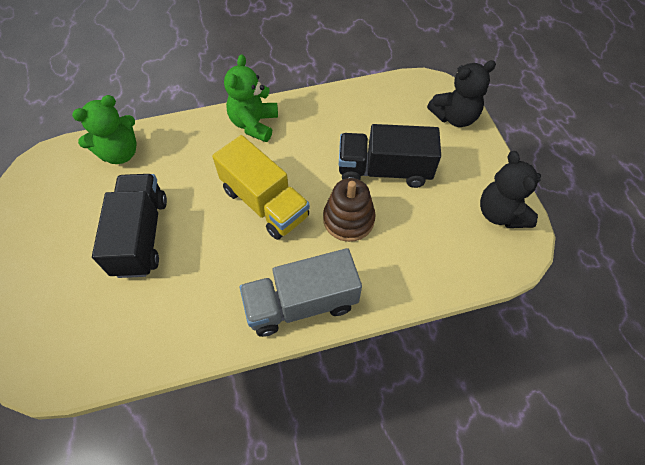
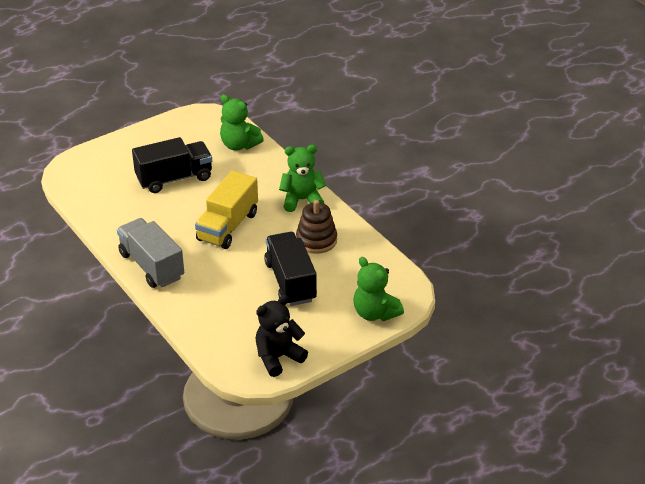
camera: 70 degrees right, 20 degrees down
(348, 219) = (232, 272): brown stacking toy -> brown stacking toy (316, 240)
(454, 117) = (375, 313): black teddy bear -> green teddy bear

